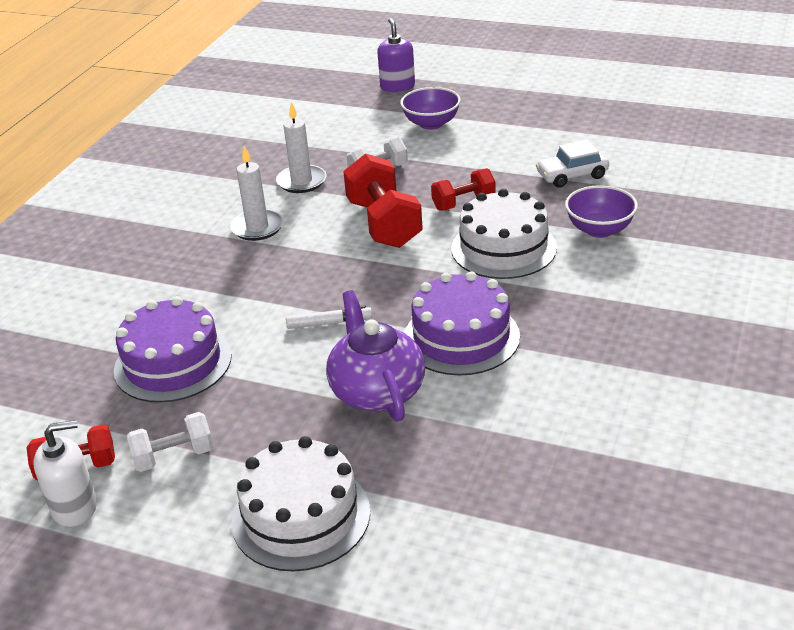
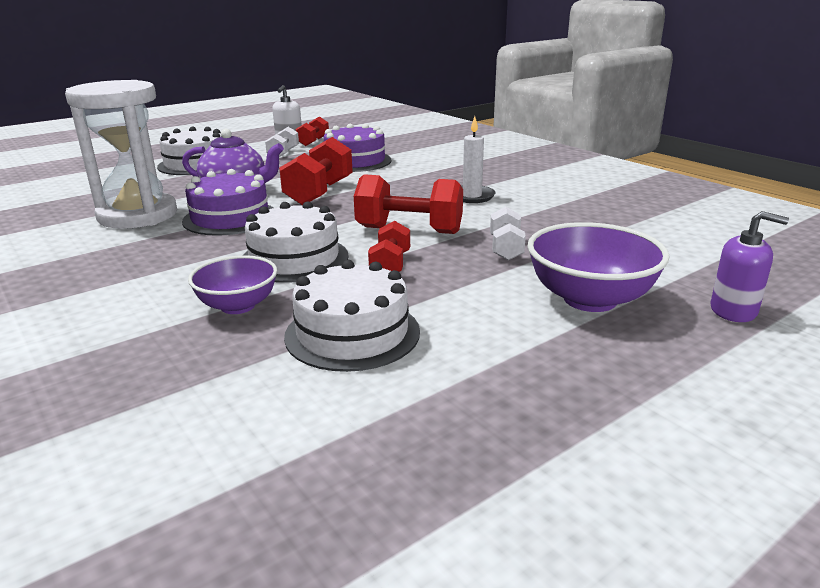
camera: 120 degrees right, 10 degrees down
(301, 181) = (528, 220): white candle -> none
(329, 323) = (319, 193): white marker -> red dumbbell
(431, 124) = (590, 299): purple bowl -> purple bowl, size x1.56
(526, 408) = (138, 215): none -> white hourglass
(572, 175) = (352, 333): white car -> white cake

